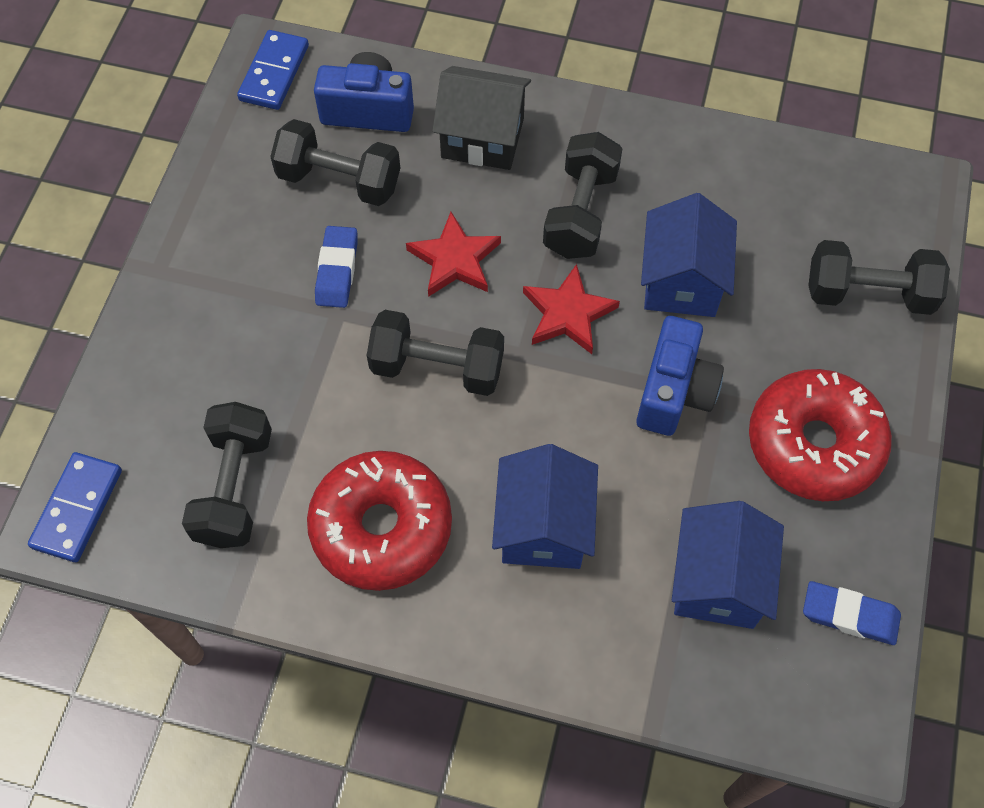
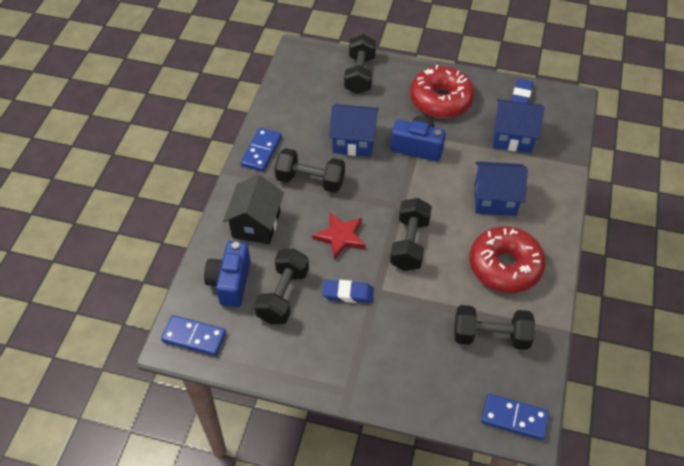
camera: 90 degrees left, 10 degrees down
(568, 313) = (374, 187): red star -> none
(646, 137) = (261, 151): none -> blue domino

